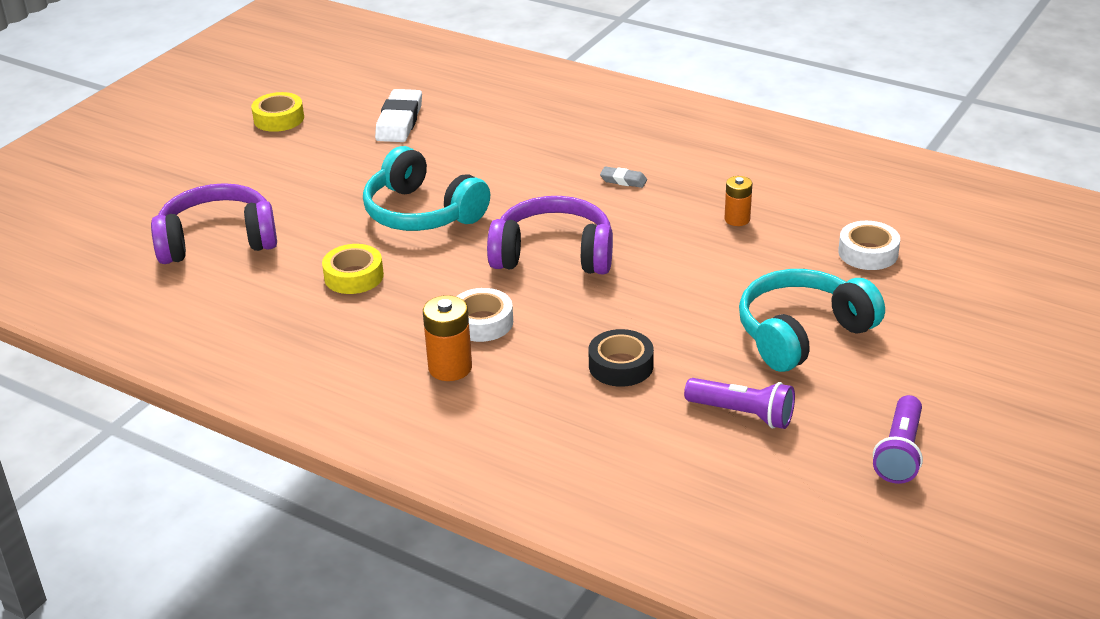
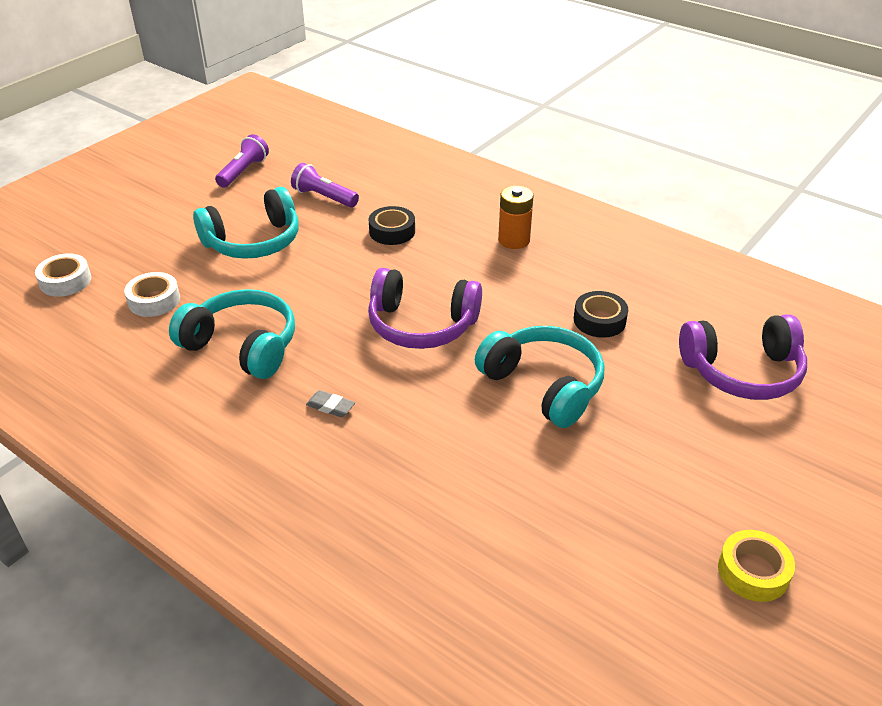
camera: 175 degrees left, 5 degrees up
(354, 276) = (599, 320): yellow tape -> black tape
(399, 121) = (584, 543): white eraser -> none
(482, 322) = (489, 270): white tape -> white tape (65, 281)
(737, 219) = (242, 346): orange battery -> turquoise headphones

